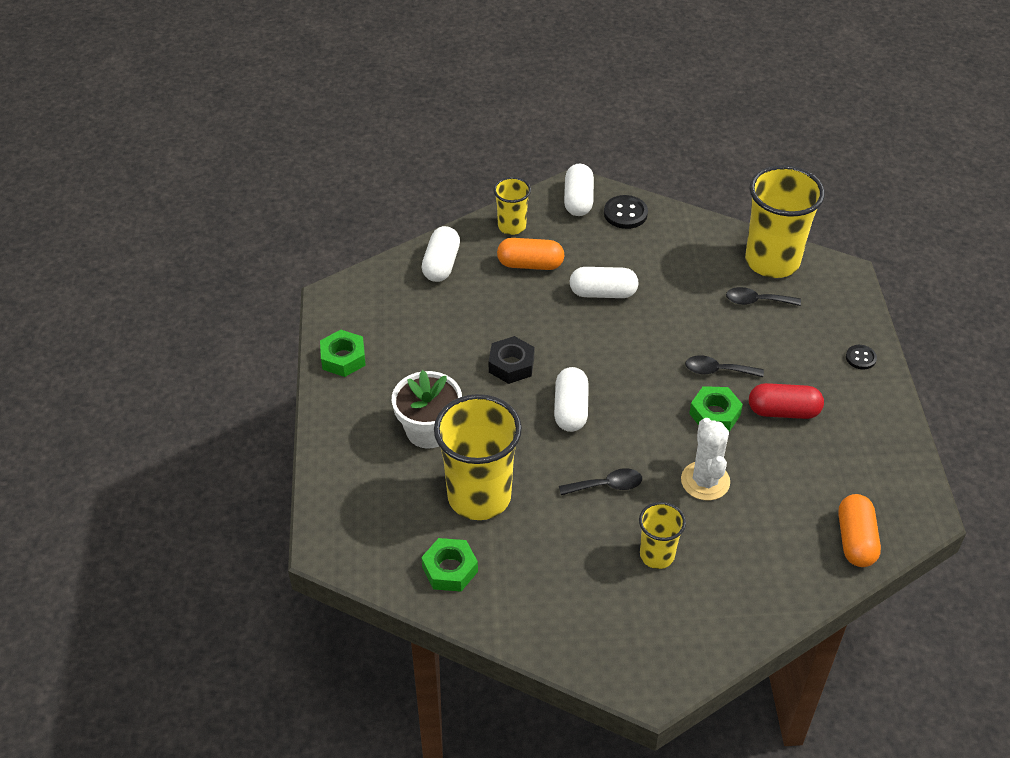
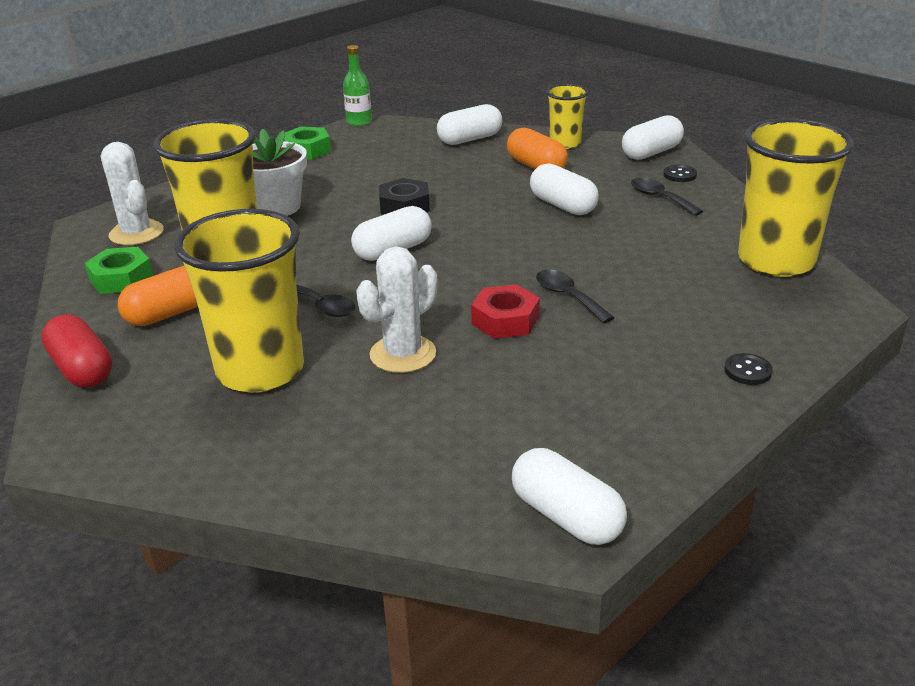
camera: 50 degrees right, 15 degrees down
(325, 299) = (359, 122): none -> green bottle
(379, 528) = (136, 233): none -> white cactus
(625, 213) = (679, 175): black button -> black button, size x0.62
(657, 555) = (260, 370): yellow cup -> yellow cup, size x1.89
(714, 414) = (505, 320): green nut -> red nut
(756, 301) = (704, 276): black spoon -> black spoon (660, 198)
(783, 411) = (577, 357): red capsule -> red capsule (82, 369)
(855, 540) = (452, 494): orange capsule -> orange capsule (171, 313)
(909, 508) = (566, 516): none -> white capsule

